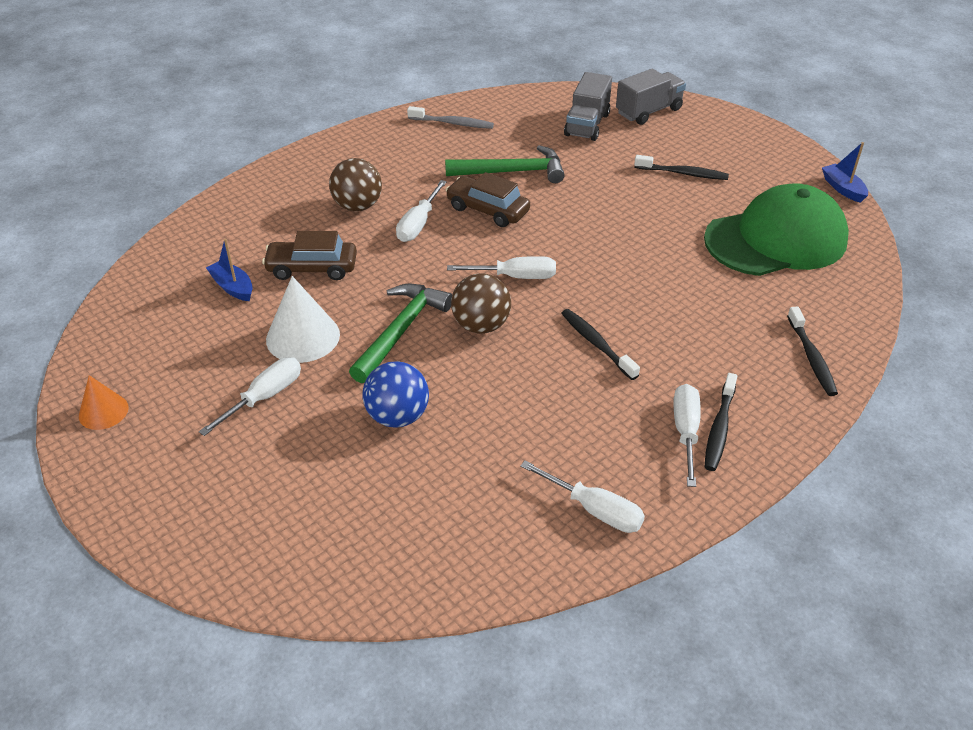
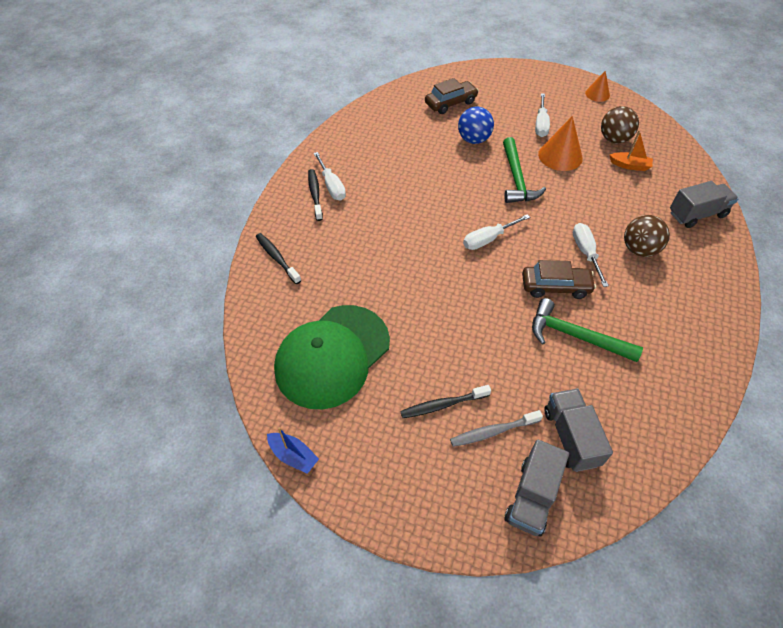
camera: 150 degrees right, 10 degrees up
(233, 287) = (630, 165): blue boat -> orange boat
(245, 211) = (696, 214): none -> grey truck
(303, 337) = (560, 156): white cone -> orange cone
(312, 268) = (606, 194): brown car -> brown car (450, 103)
(453, 123) = (679, 375): grey toothbrush -> grey toothbrush (492, 431)
(481, 325) = (478, 199): brown ball -> brown ball (614, 139)
(512, 172) = (575, 336): green hammer -> green hammer turned 60 degrees clockwise
(594, 509) = (356, 137): white screwdriver -> none
(596, 344) = (407, 215): black toothbrush -> none

